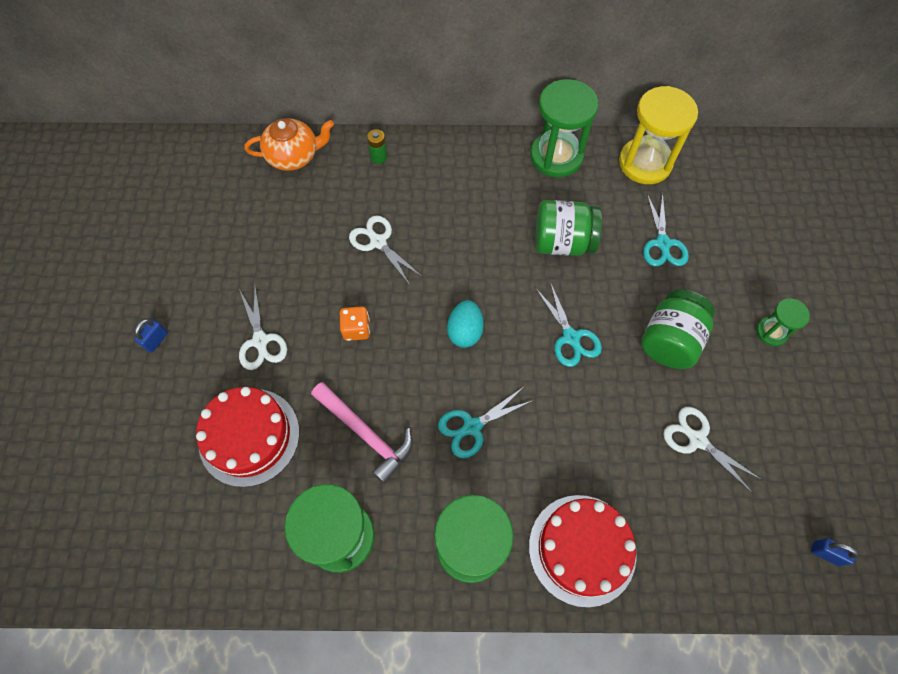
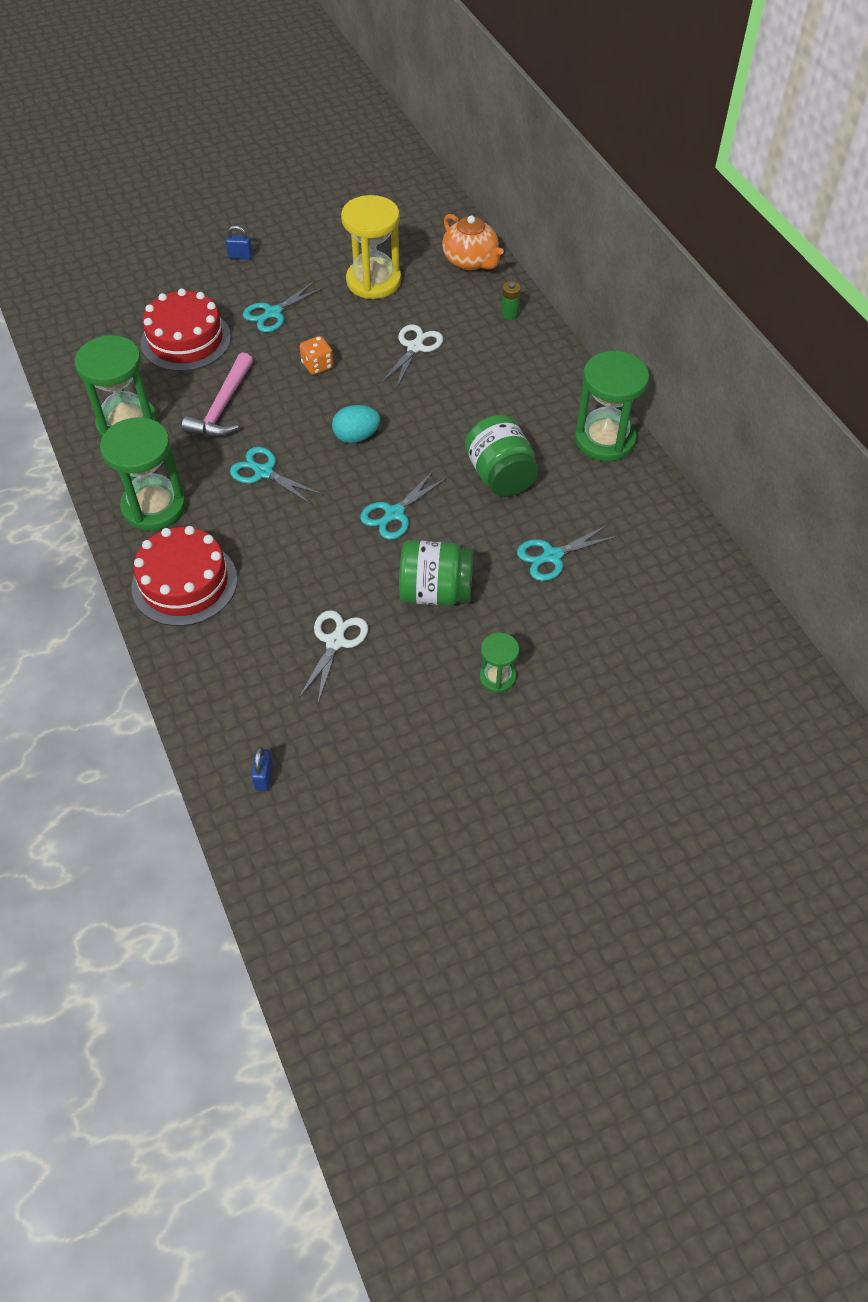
camera: 65 degrees right, 10 degrees down
(260, 341) = (273, 313): white scissors -> turquoise scissors
(645, 163) = (649, 513): yellow hourglass -> yellow hourglass (373, 281)

